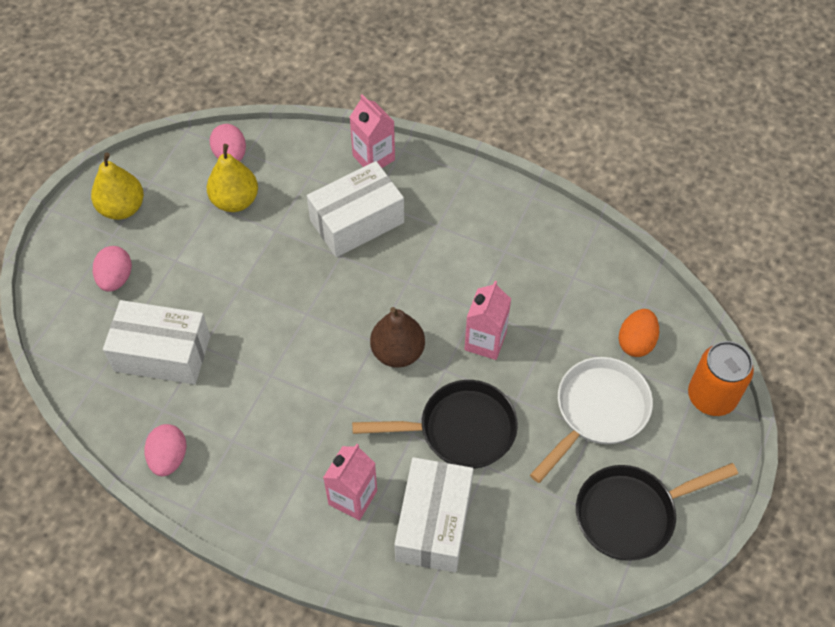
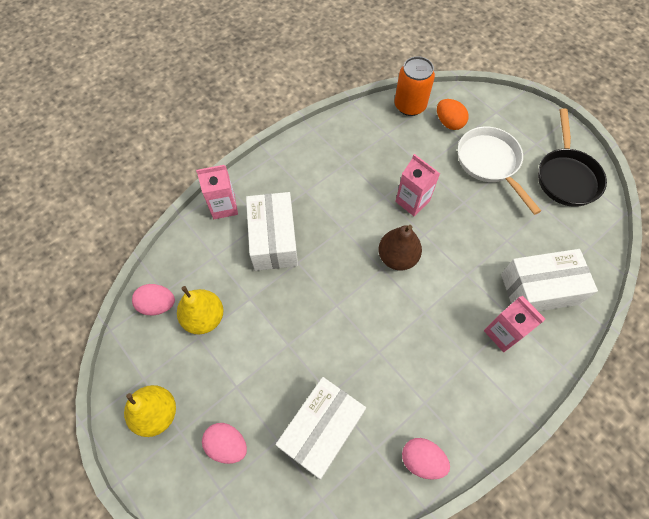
camera: 65 degrees left, 5 degrees up
(433, 523) = (539, 289): white box -> white box turned 45 degrees counterclockwise
(459, 430) = (474, 244): black pan -> none
(711, 396) = (501, 104): orange can -> orange can (410, 106)

